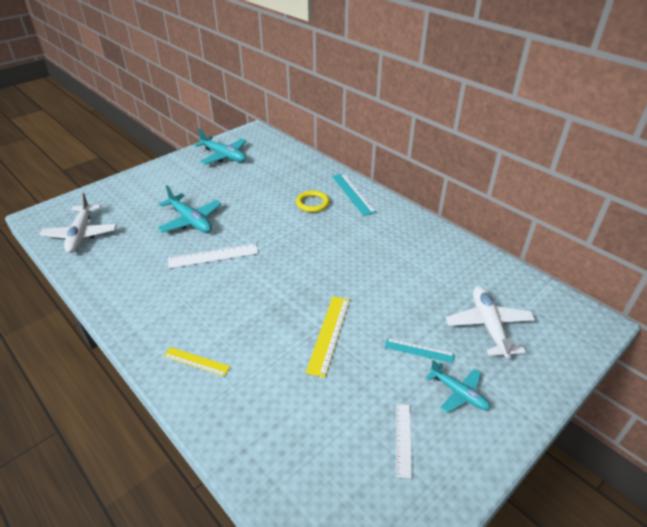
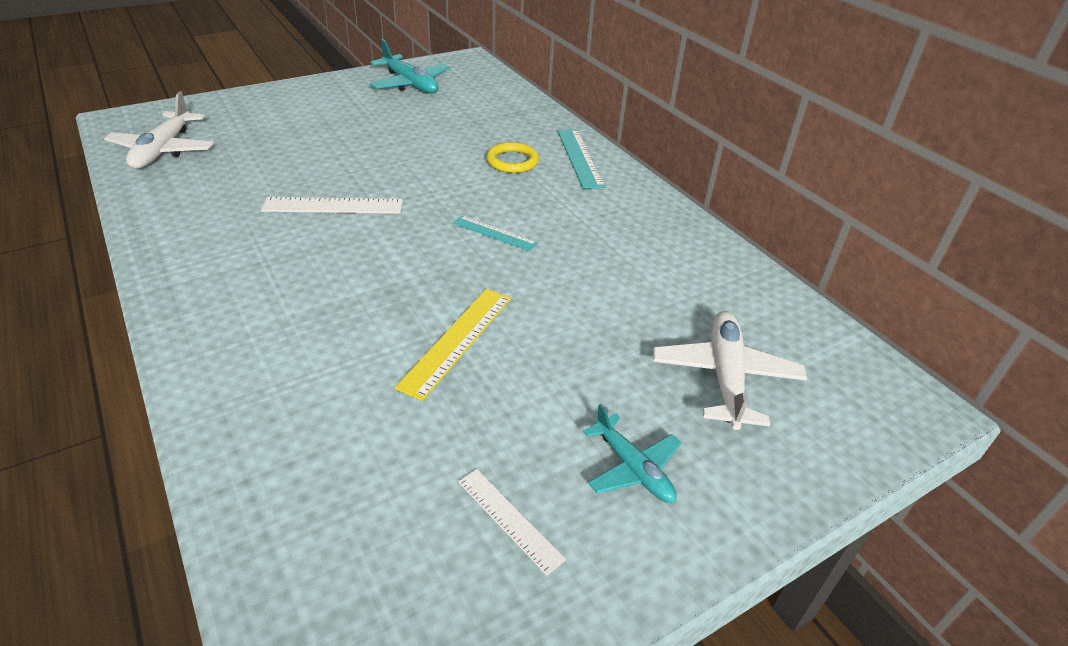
camera: 10 degrees right, 0 degrees up
(191, 221) = (323, 156): turquoise plane -> none
(196, 361) = (238, 340): yellow ruler -> none
(403, 439) = (509, 519): white ruler -> white ruler turned 60 degrees counterclockwise
(419, 351) = (592, 391): turquoise ruler -> turquoise ruler (494, 233)

